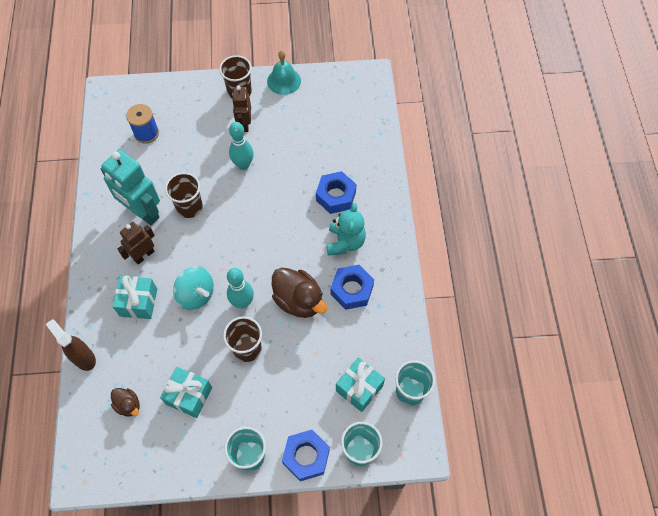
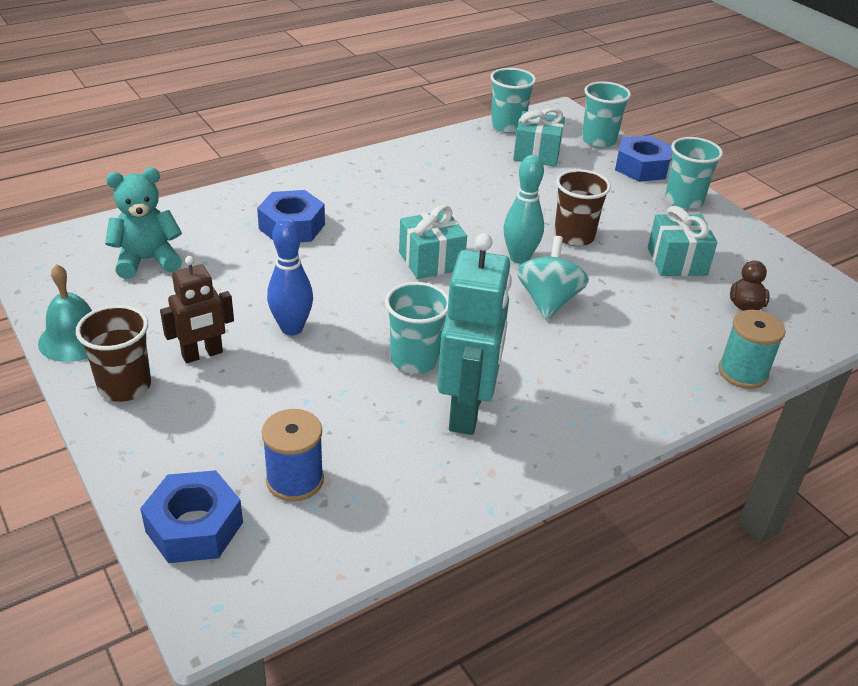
camera: 120 degrees left, 25 degrees down
(83, 358) = (742, 373): brown spray bottle -> turquoise spool
(138, 302) = (613, 352): turquoise gift -> turquoise gift (431, 261)
(143, 255) = (539, 377): brown robot -> none
(189, 207) = (415, 359): brown cup -> turquoise cup
(243, 165) = (292, 328): turquoise bowling pin -> blue bowling pin
(299, 300) = (474, 216): brown duck -> none
(345, 242) = (361, 202): turquoise teddy bear -> turquoise teddy bear (147, 260)
(352, 290) = (424, 183): blue nut -> blue nut (194, 527)

